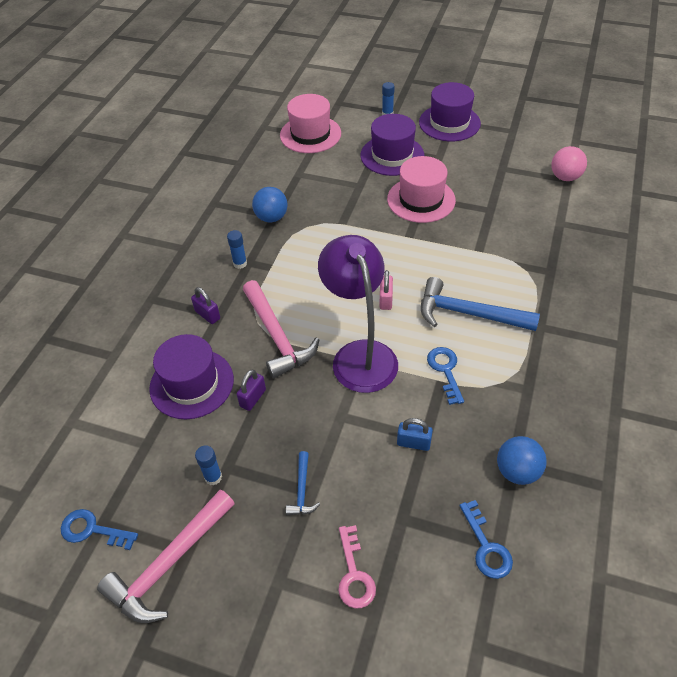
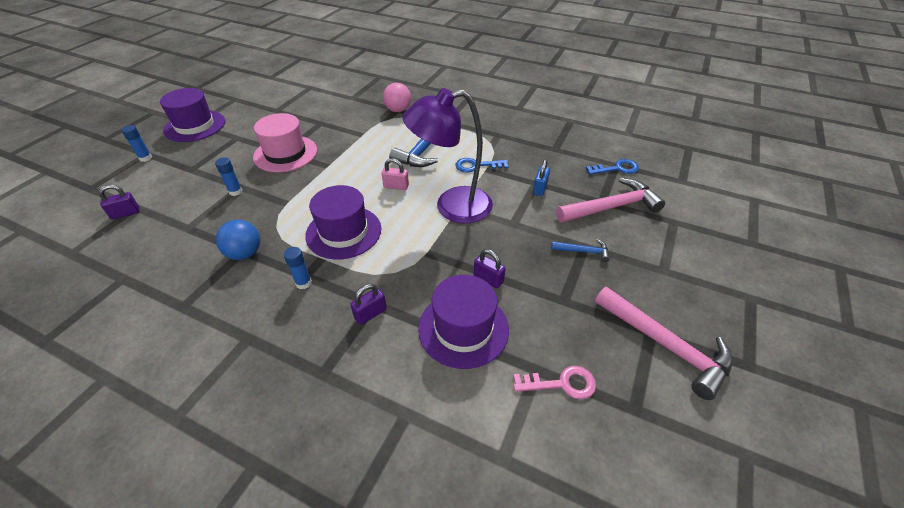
camera: 85 degrees left, 5 degrees down
(92, 530) = (643, 418): blue key -> none
(213, 477) = (574, 311): blue glue stick -> blue glue stick (235, 191)
(277, 336) = (417, 258): pink hammer -> pink hammer (611, 207)
(310, 134) = (125, 213): pink hat -> purple padlock
(354, 574) = (649, 228): pink key -> pink key (562, 383)
(392, 155) = (212, 162): purple hat -> purple hat (343, 232)
(517, 471) = (562, 149): blue ball -> none
(565, 177) = (306, 88): pink ball -> pink ball (398, 110)

